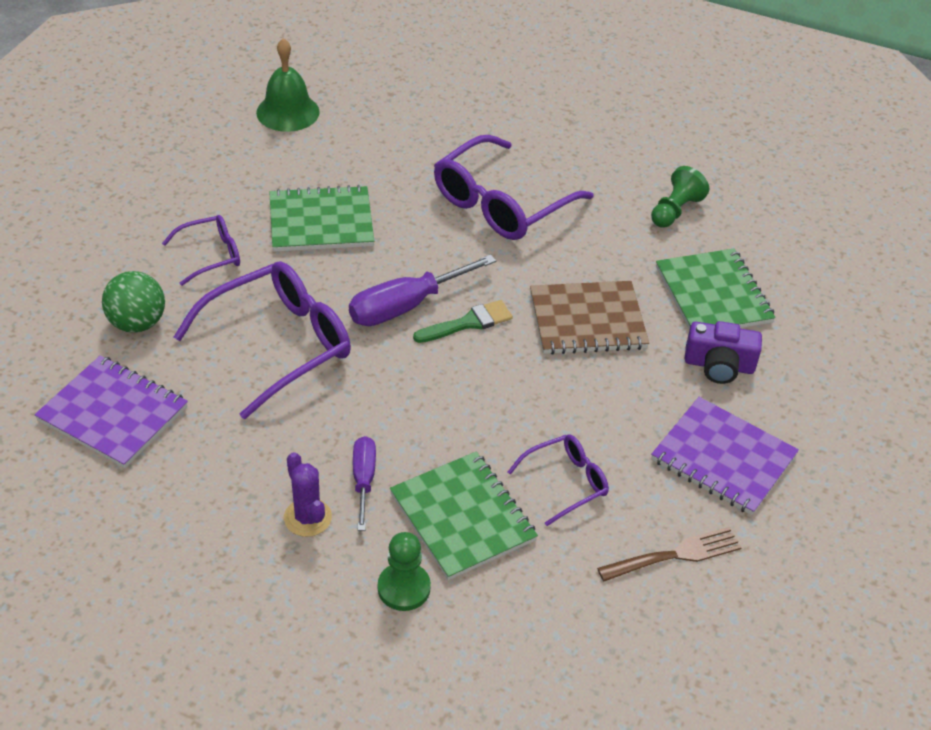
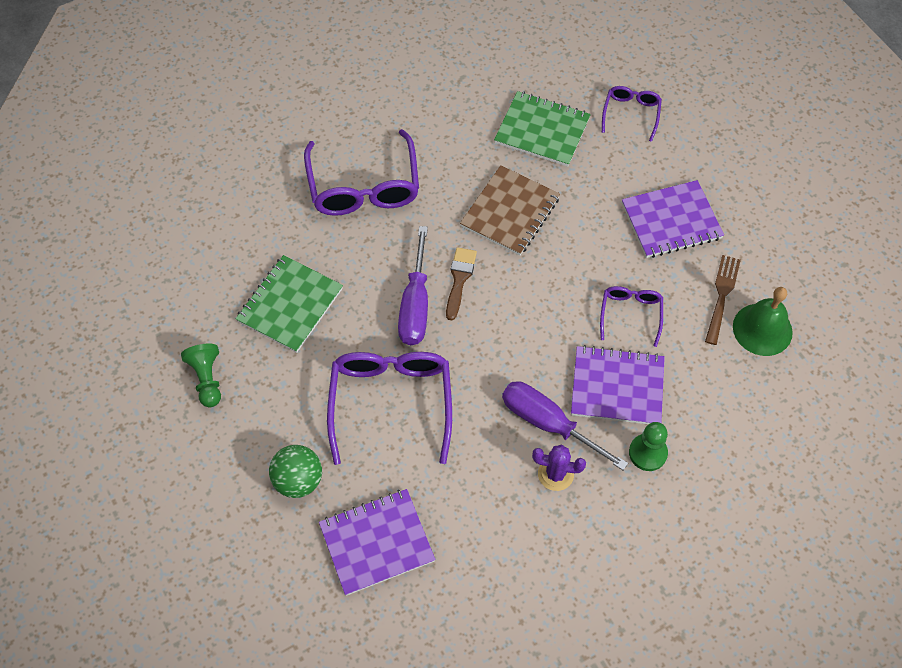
camera: 50 degrees left, 15 degrees up
(211, 255) = (266, 394): purple glasses -> purple glasses (631, 114)
(288, 112) = (149, 254): green bell -> green bell (762, 329)
(363, 480) = (548, 423): purple screwdriver -> purple screwdriver, size x1.65
(462, 517) = (617, 387): green notebook -> purple notebook
(468, 323) = (459, 279): green brush -> brown brush
(675, 211) = (453, 96): green pawn -> green pawn (207, 379)
(719, 365) = (600, 170): purple camera -> none

